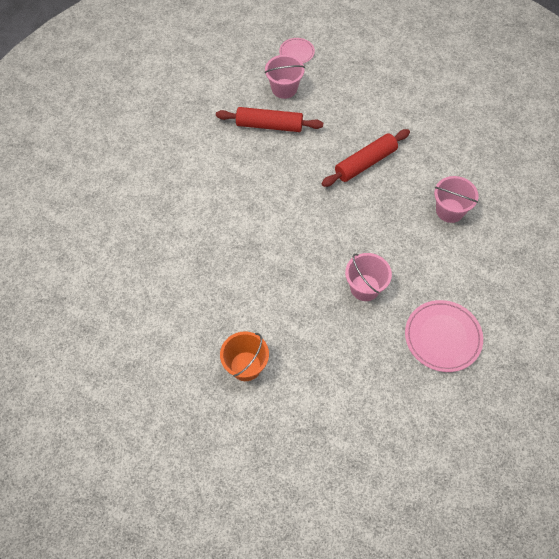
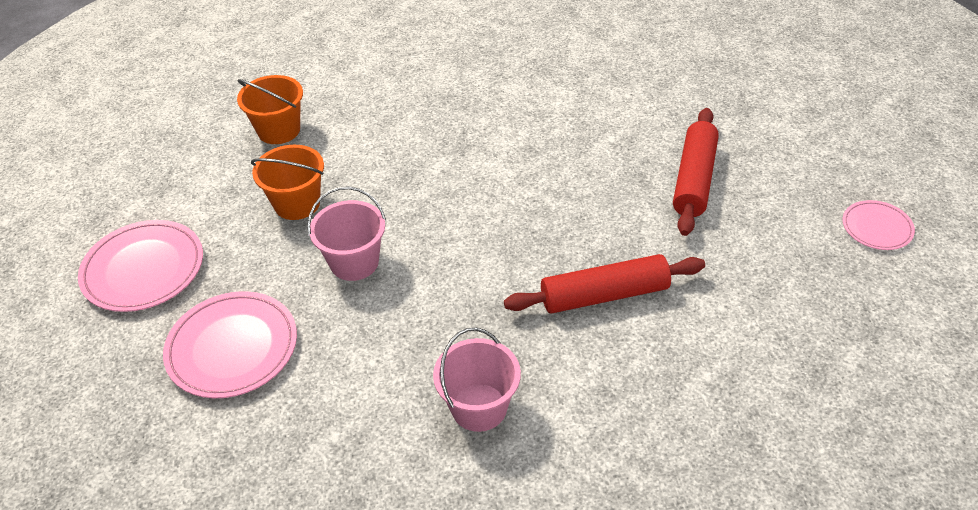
camera: 100 degrees right, 15 degrees down
(284, 88) = (781, 204): pink bucket -> none
(319, 333) = (297, 203): none -> orange bucket
(365, 163) = (604, 295): red rolling pin -> red rolling pin turned 75 degrees counterclockwise
(395, 412) = (143, 269): none -> pink plate

